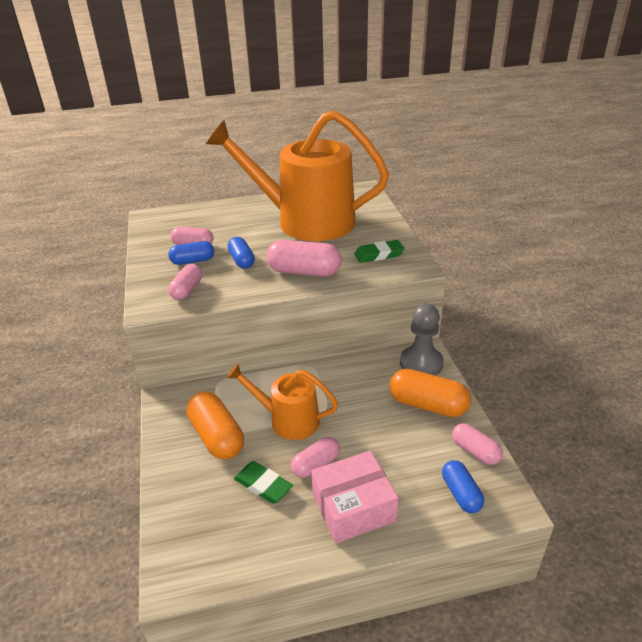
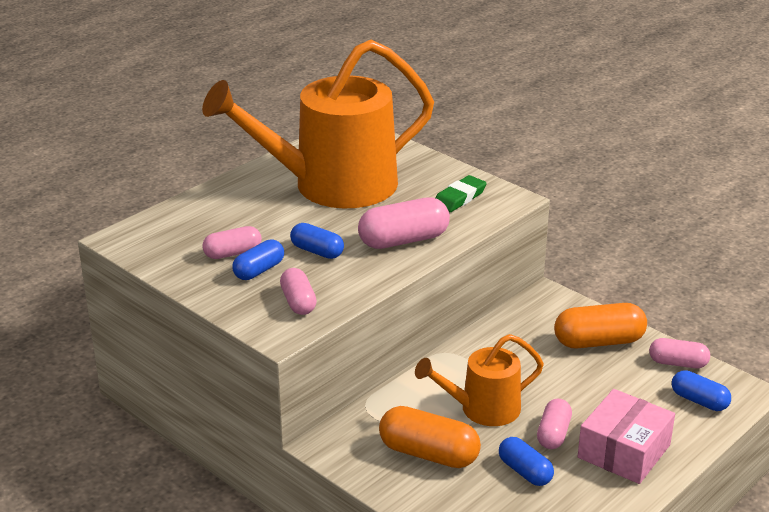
camera: 35 degrees left, 5 degrees down
(263, 485) = (525, 472): green eraser -> blue capsule
(421, 363) = (553, 307): grey pawn -> none

